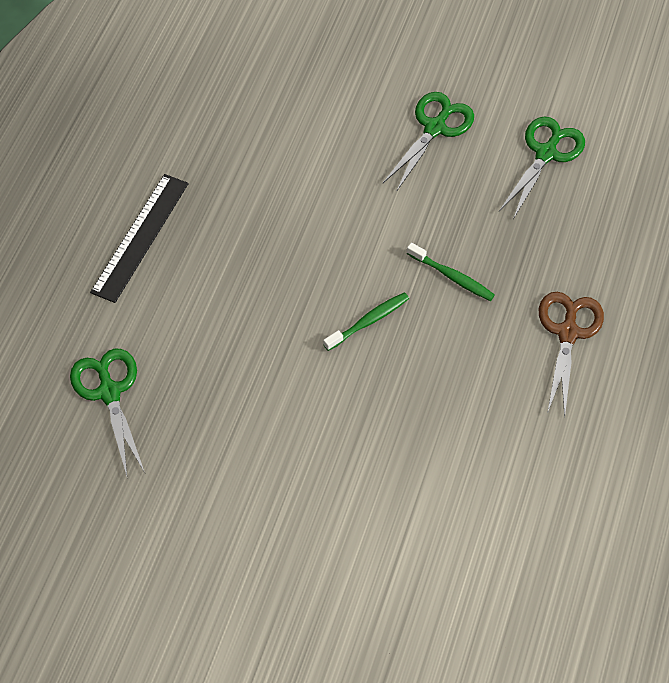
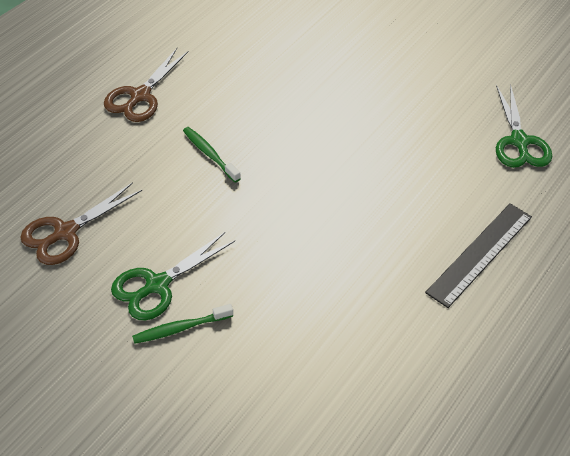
camera: 165 degrees left, 10 degrees down
(368, 321) = (294, 140): green toothbrush -> green toothbrush (180, 328)
(546, 153) = (65, 232): green scissors -> brown scissors

